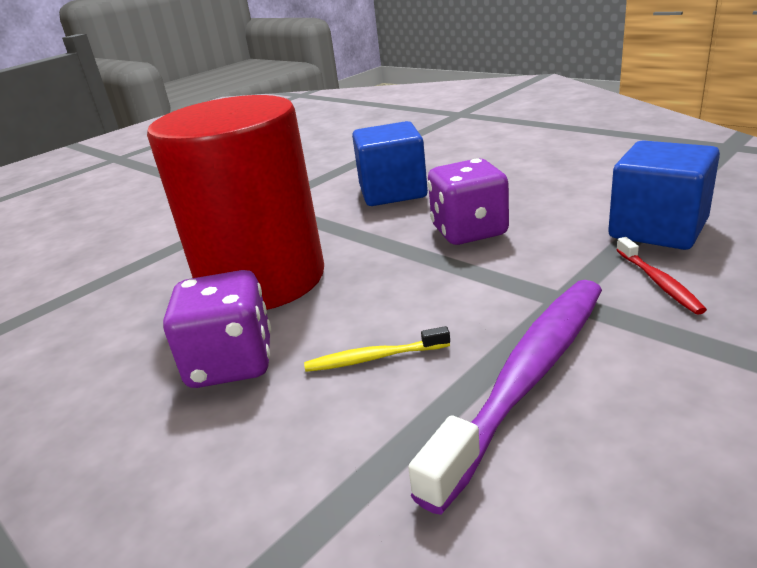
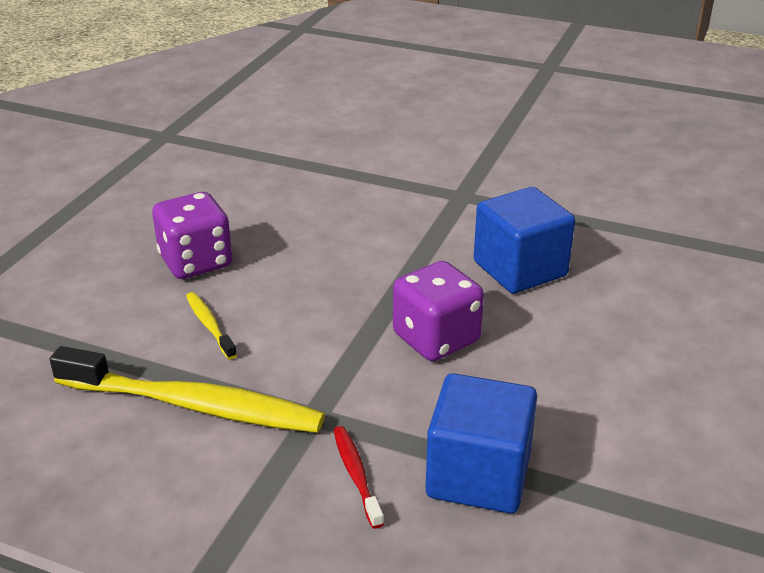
camera: 65 degrees right, 5 degrees up
(262, 279) = (313, 240): red cylinder -> none
(526, 378) = (193, 405): purple toothbrush -> yellow toothbrush
(658, 282) = (356, 475): red toothbrush -> red toothbrush turned 105 degrees clockwise

